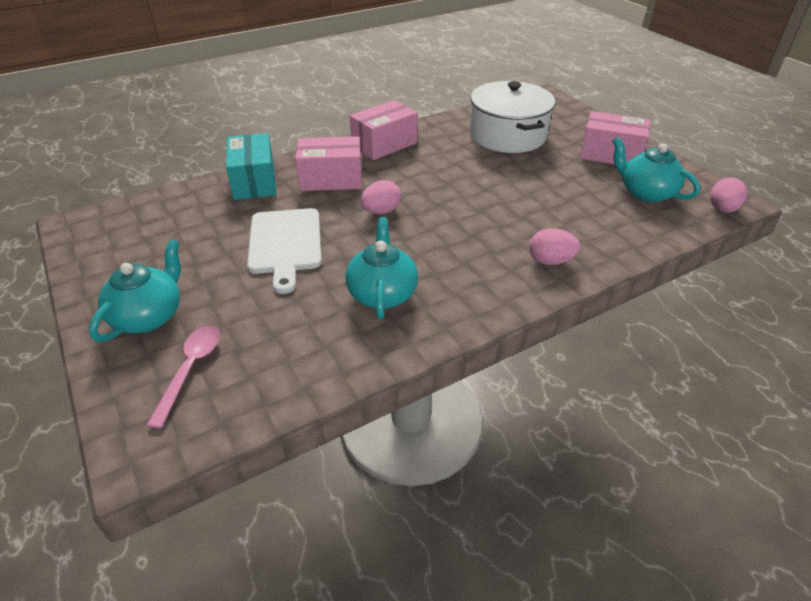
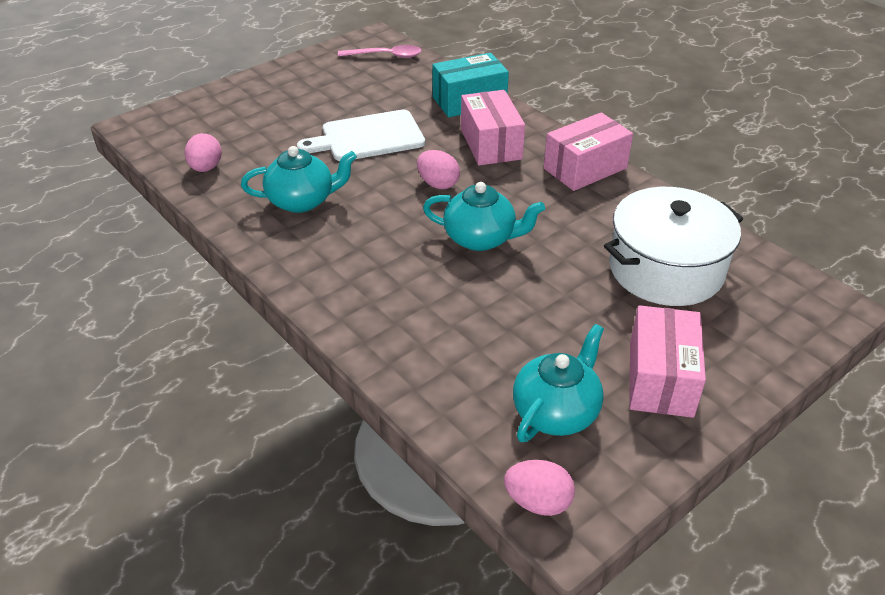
camera: 80 degrees right, 0 degrees up
(149, 316) = (265, 96): turquoise teapot -> turquoise teapot (481, 238)
(190, 369) = (208, 126): pink spoon -> pink spoon (386, 56)
(384, 144) = (585, 168): pink box -> pink box turned 75 degrees counterclockwise
(550, 261) = (371, 311): pink egg -> pink egg (206, 168)

